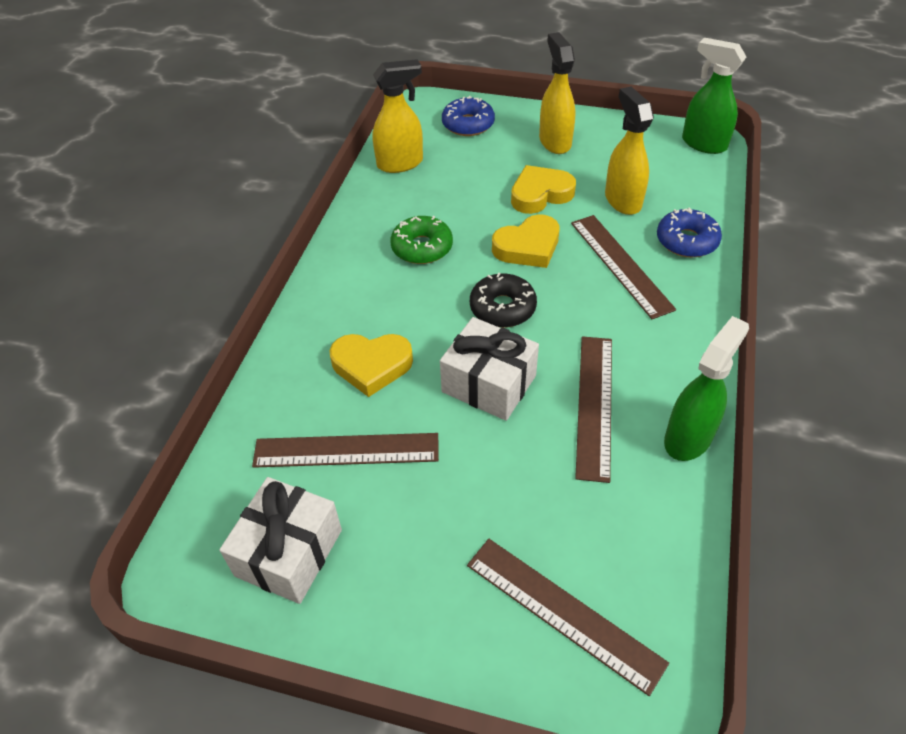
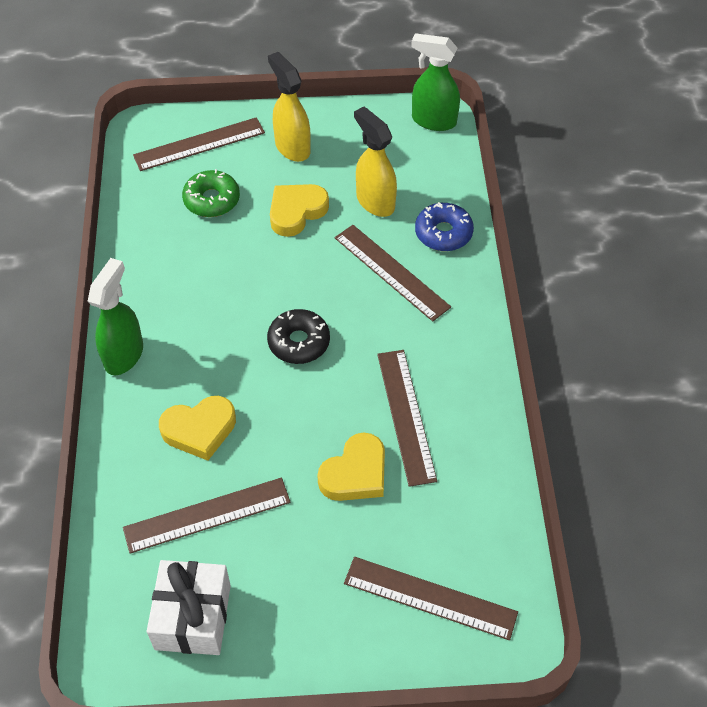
camera: 20 degrees left, 5 degrees up
(400, 163) = (147, 206): yellow spray bottle -> none
(422, 247) = (202, 297): green donut -> green donut (212, 200)
(468, 124) = (199, 144): blue donut -> brown ruler
(489, 384) = (310, 420): white gift -> none
(528, 247) = (302, 273): yellow heart -> yellow heart (355, 473)
(688, 437) = (489, 424): green spray bottle -> green spray bottle (124, 354)

